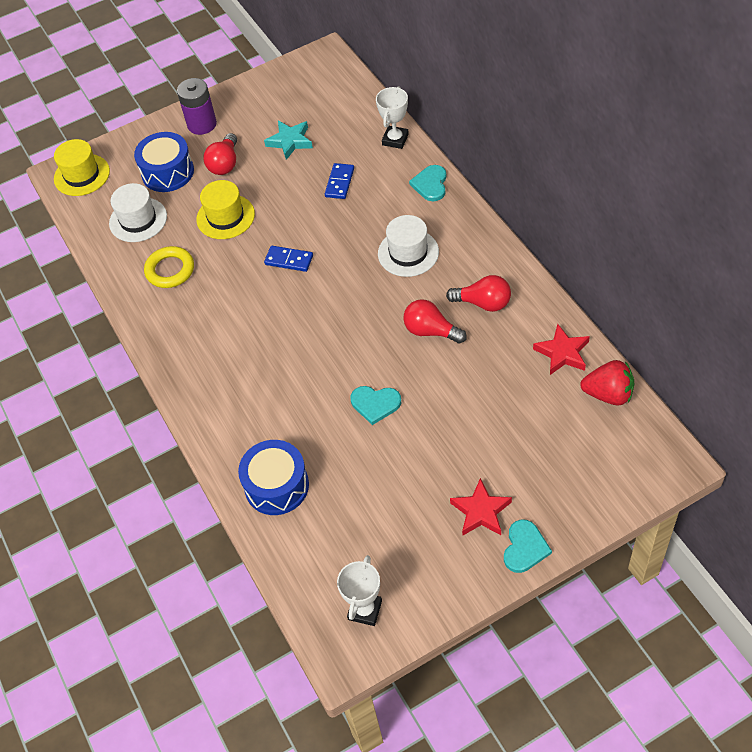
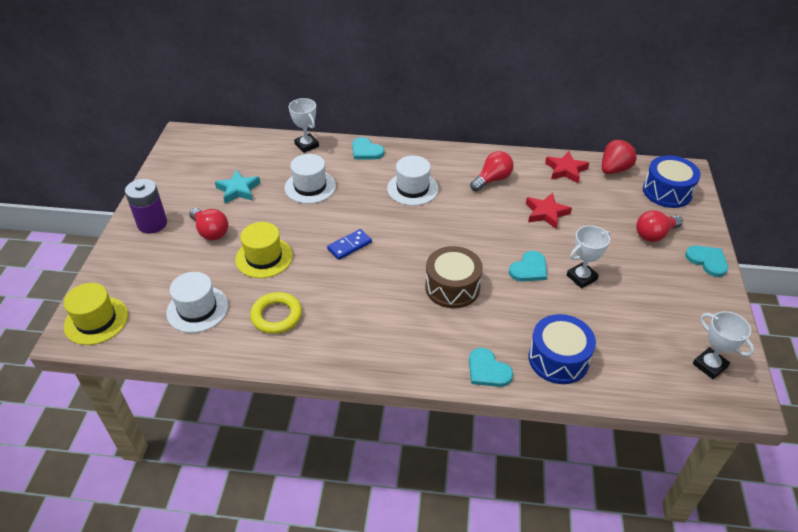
camera: 60 degrees left, 10 degrees down
(167, 172) = (172, 266): blue drum -> blue drum (667, 192)
(223, 442) = (487, 370): none -> turquoise heart
(300, 362) = (452, 287): none -> brown drum
(339, 182) = (310, 187): blue domino -> white hat
(400, 451) = (581, 277): none -> white trophy
(431, 331) = (491, 212): red light bulb -> red light bulb (654, 234)
(481, 511) = (663, 265): red star -> red star (546, 213)

